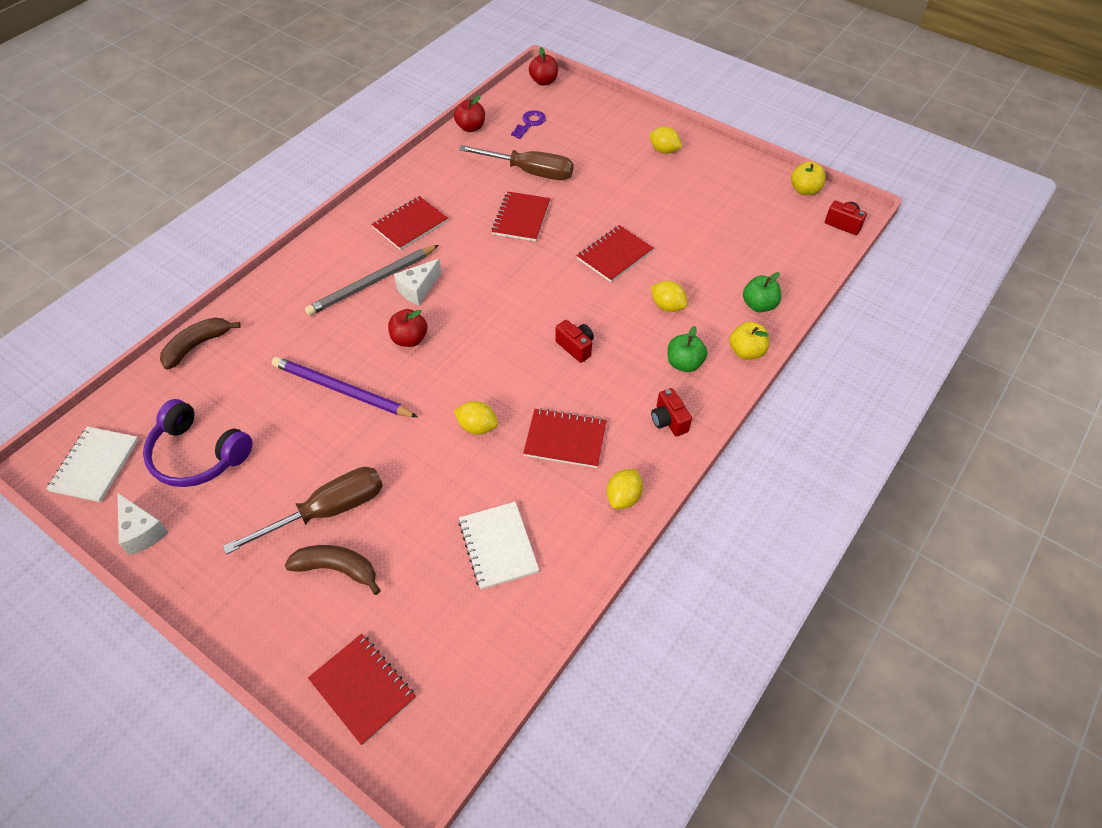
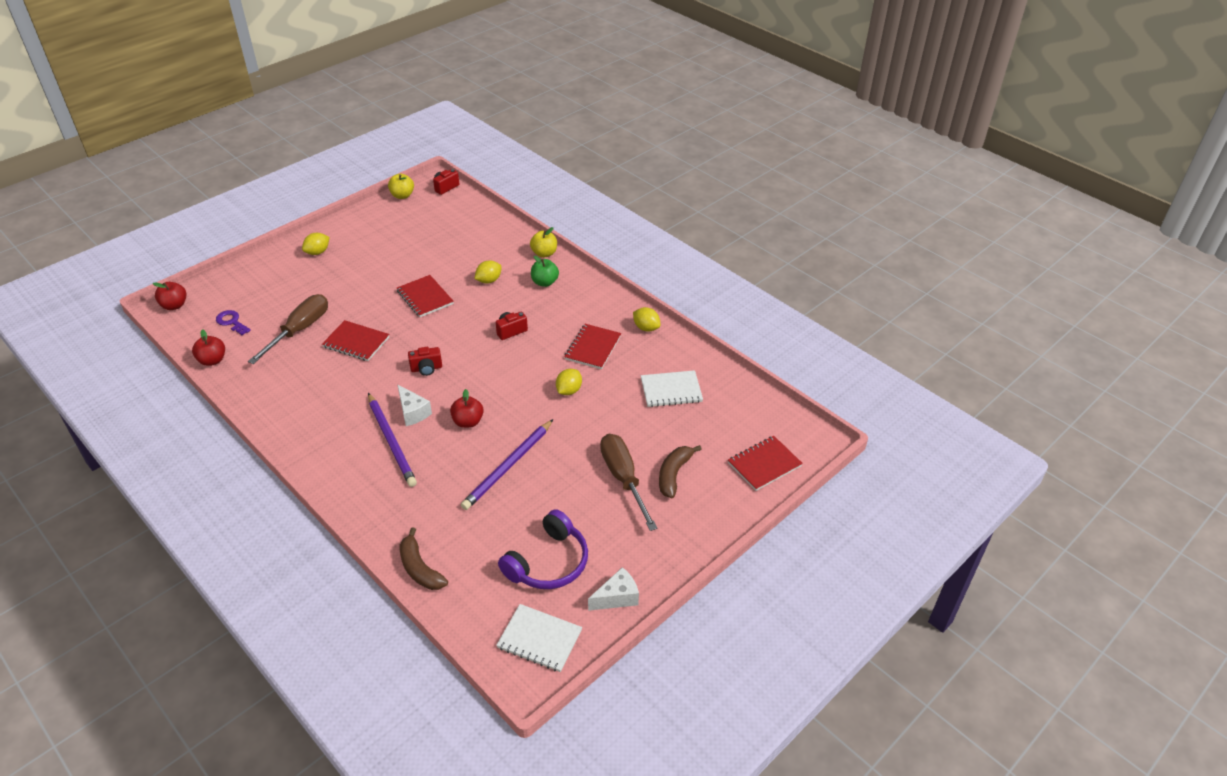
camera: 80 degrees left, 10 degrees down
(372, 283) = (391, 441): grey pencil -> purple pencil
(410, 224) = (328, 412): red notebook -> none
(668, 421) = (591, 298): red camera -> red camera (426, 368)
(759, 305) = (505, 240): green apple -> none

